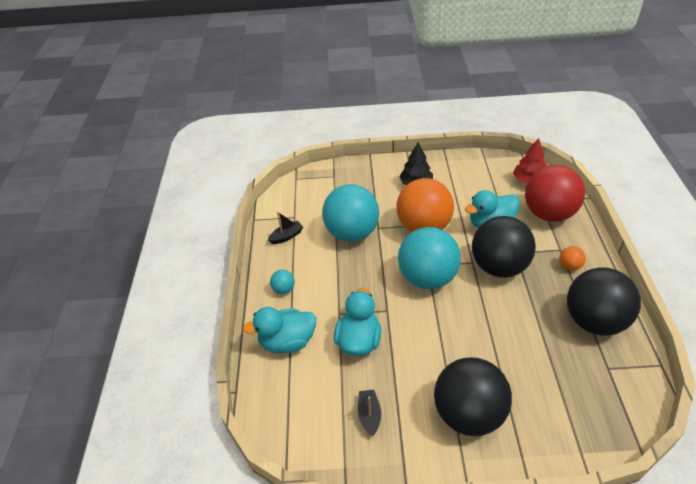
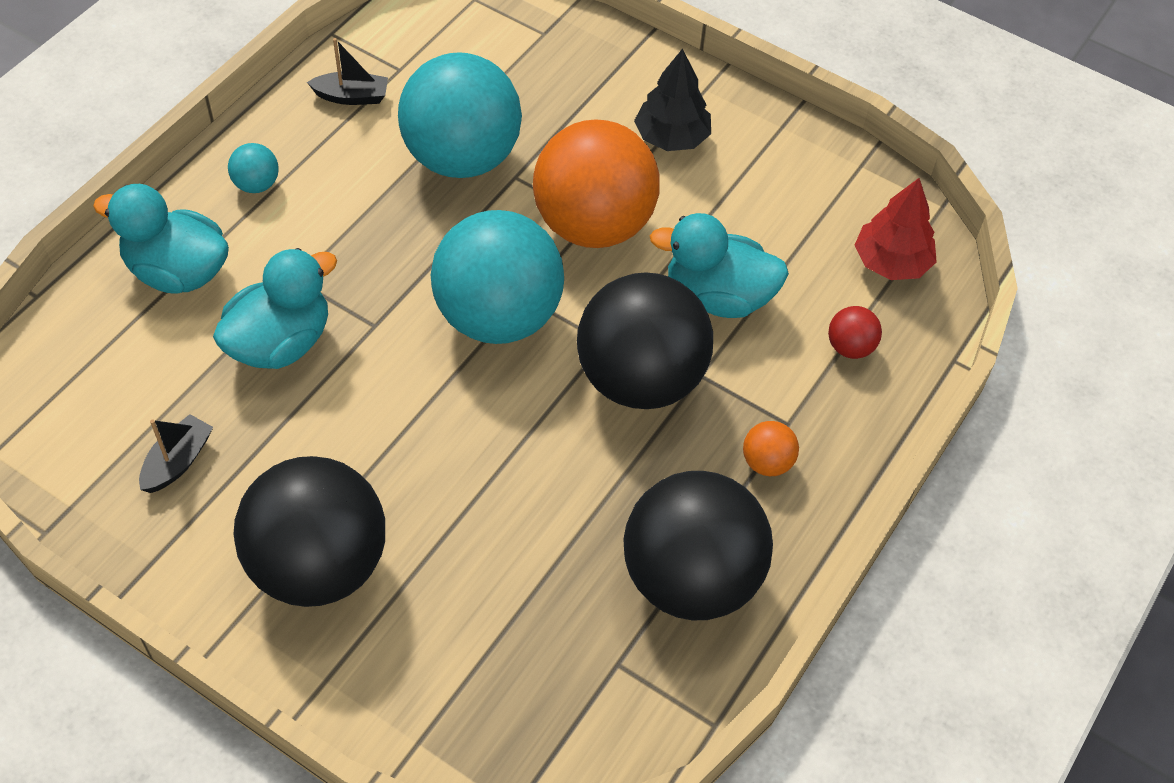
camera: 30 degrees right, 10 degrees up
(548, 213) = (850, 347): red ball -> red ball, size x0.40

